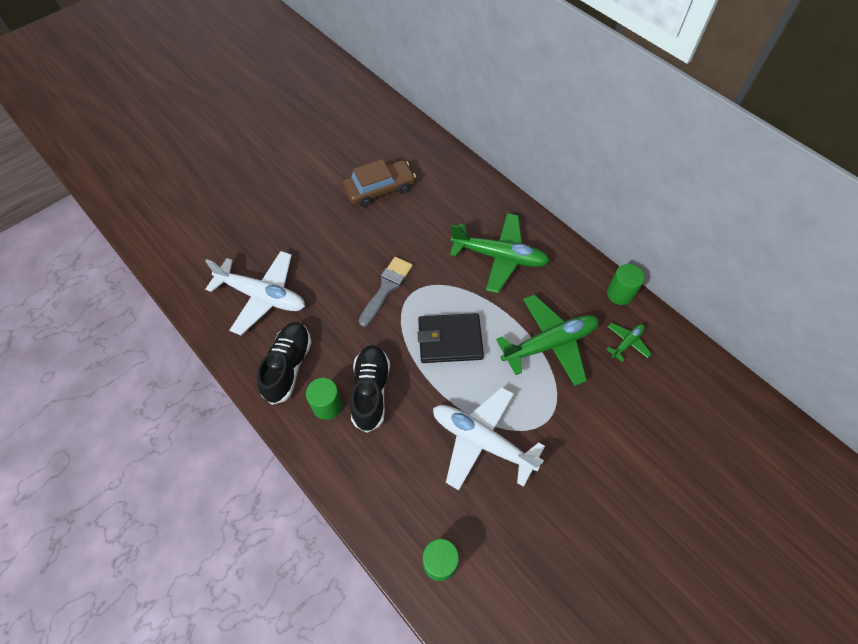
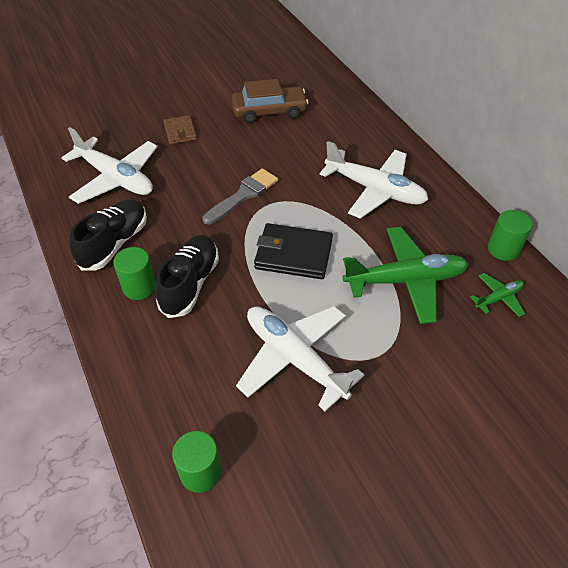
camera: 15 degrees right, 10 degrees down
(304, 230) = (180, 132): none -> brown wallet
(499, 257) = (375, 190): green plane -> white plane

